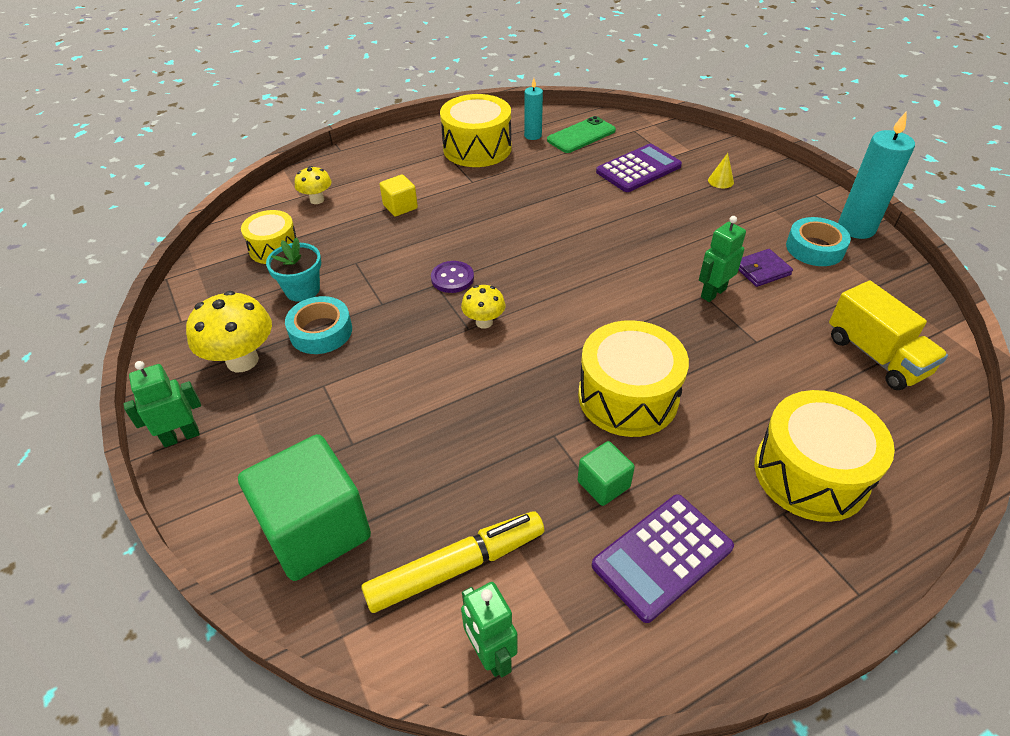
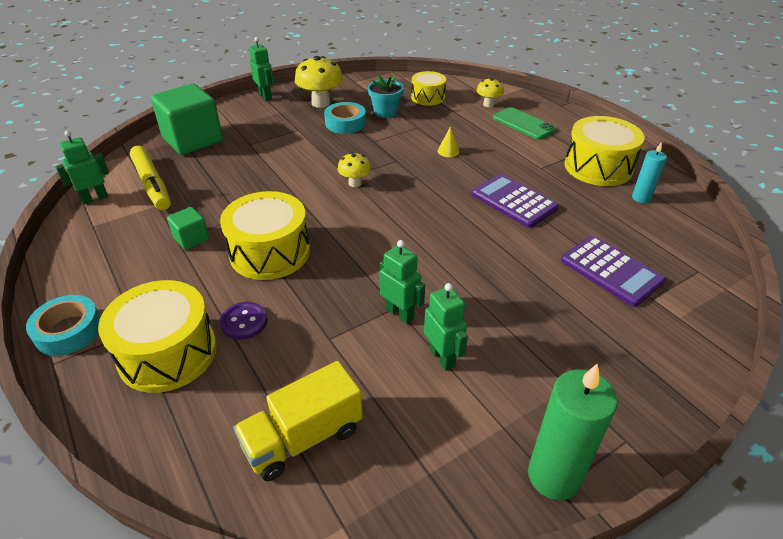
camera: 85 degrees right, 5 degrees down
(400, 207) = (491, 137): yellow cube -> none
(452, 278) = (404, 166): purple button -> purple button (244, 322)
(581, 135) = (661, 230): green phone -> green phone (523, 124)
(662, 556) = (126, 263): purple calculator -> purple calculator (514, 201)
(720, 181) = (617, 340): yellow cone -> yellow cone (448, 151)
(761, 270) = (442, 357): purple wallet -> green robot
(815, 248) = (495, 416): turquoise tape -> turquoise tape (68, 331)
(856, 228) = (554, 476): turquoise candle -> green candle

